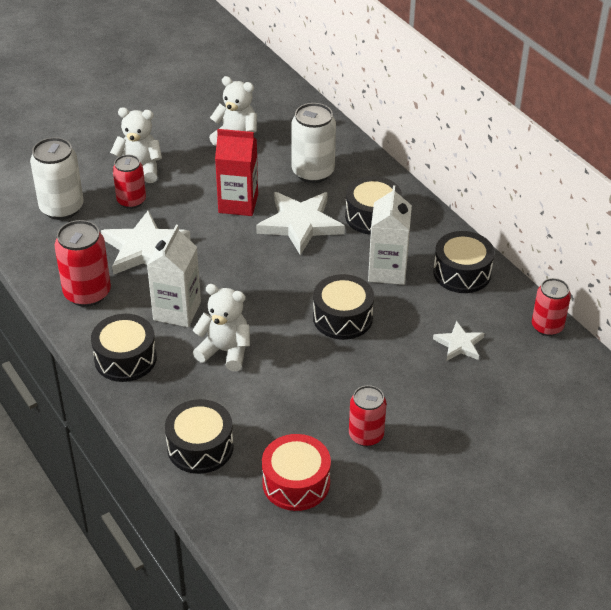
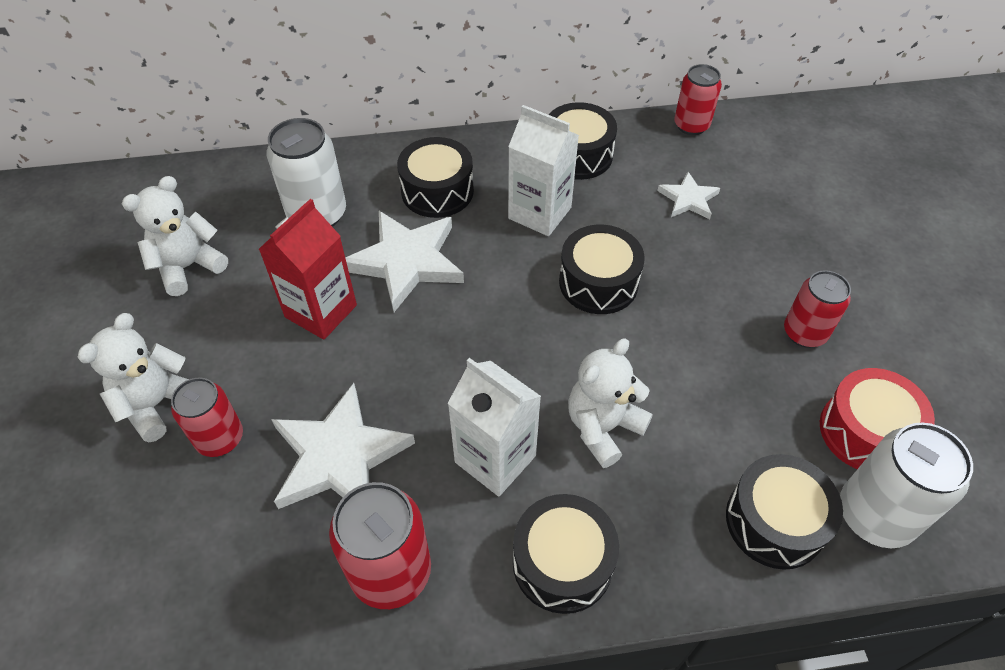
camera: 65 degrees left, 10 degrees up
(61, 208) = (162, 546): white can -> white can (874, 515)

